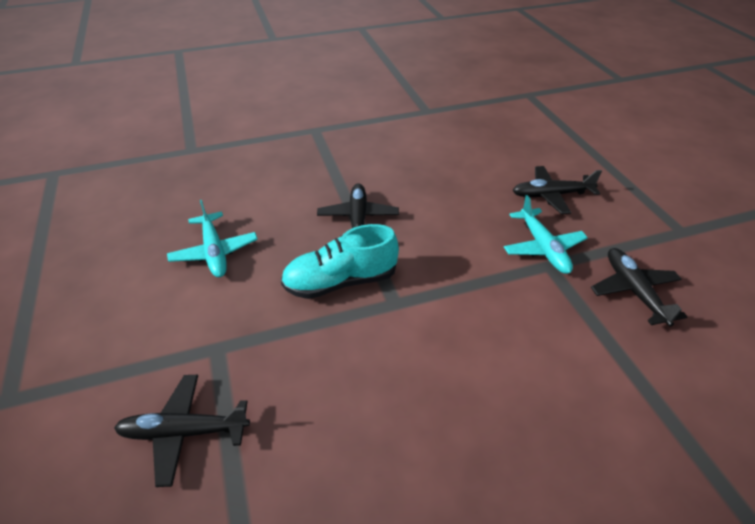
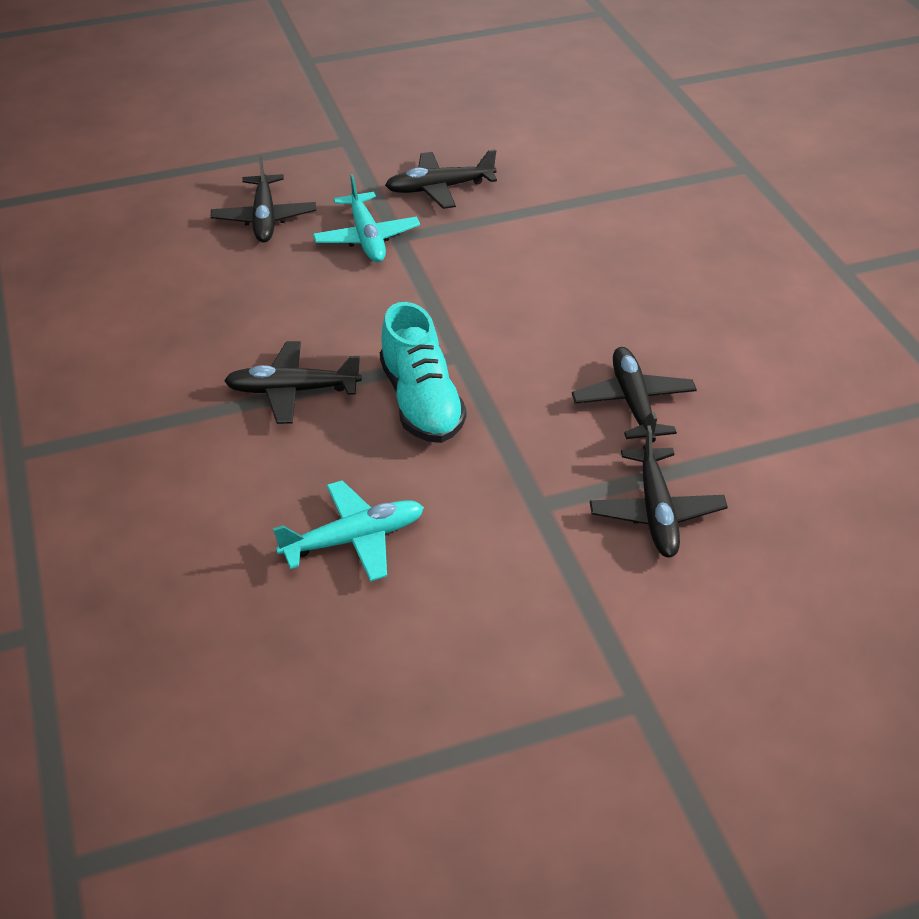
camera: 90 degrees left, 0 degrees up
(326, 428) = (633, 403): none -> black plane
(542, 247) = (366, 237): turquoise plane -> turquoise plane turned 90 degrees clockwise

